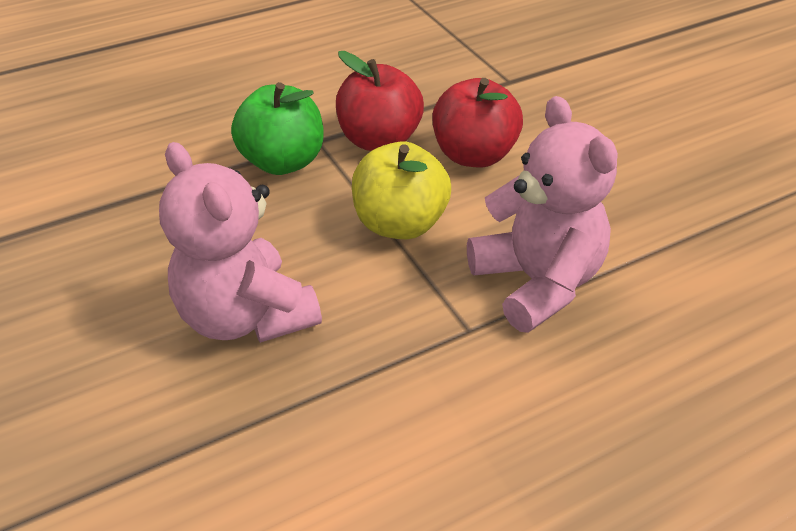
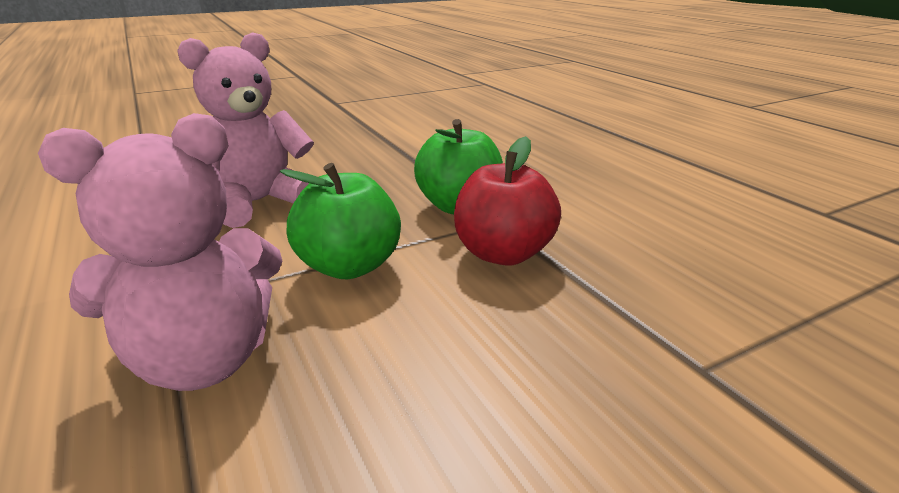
camera: 90 degrees right, 15 degrees down
(400, 224) = (349, 266): yellow apple -> green apple
(474, 155) = (478, 321): red apple -> none

